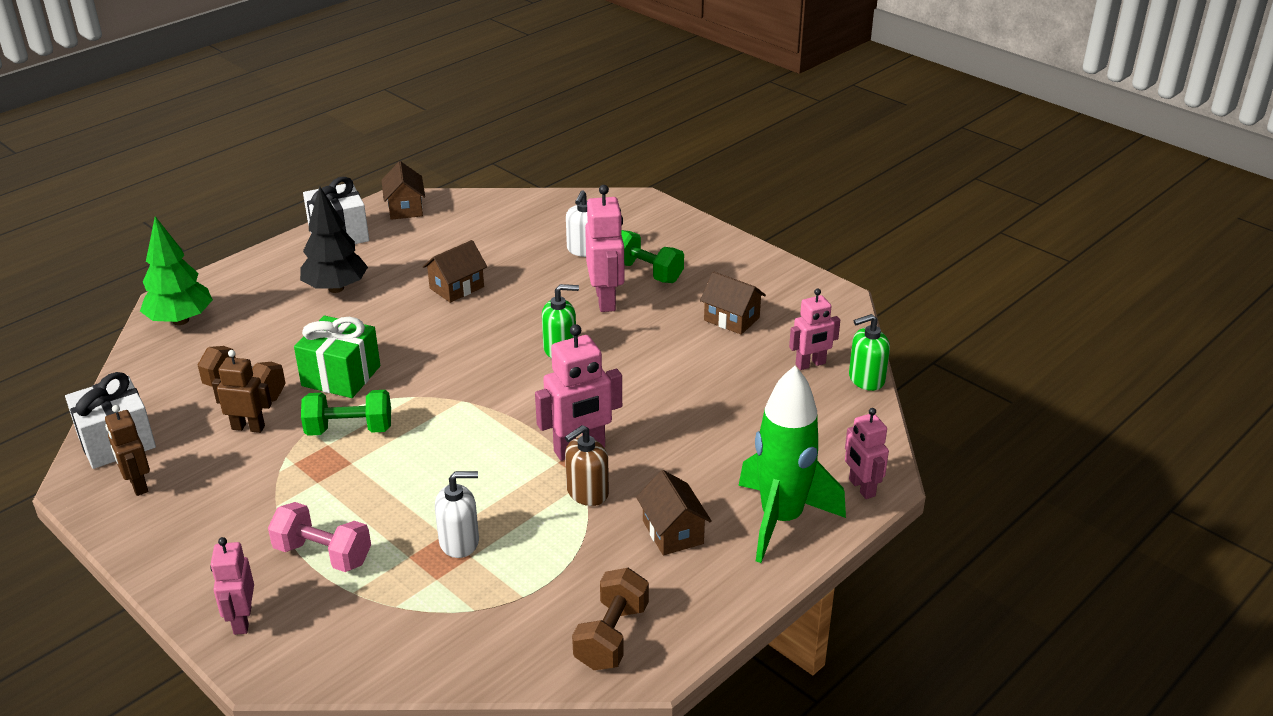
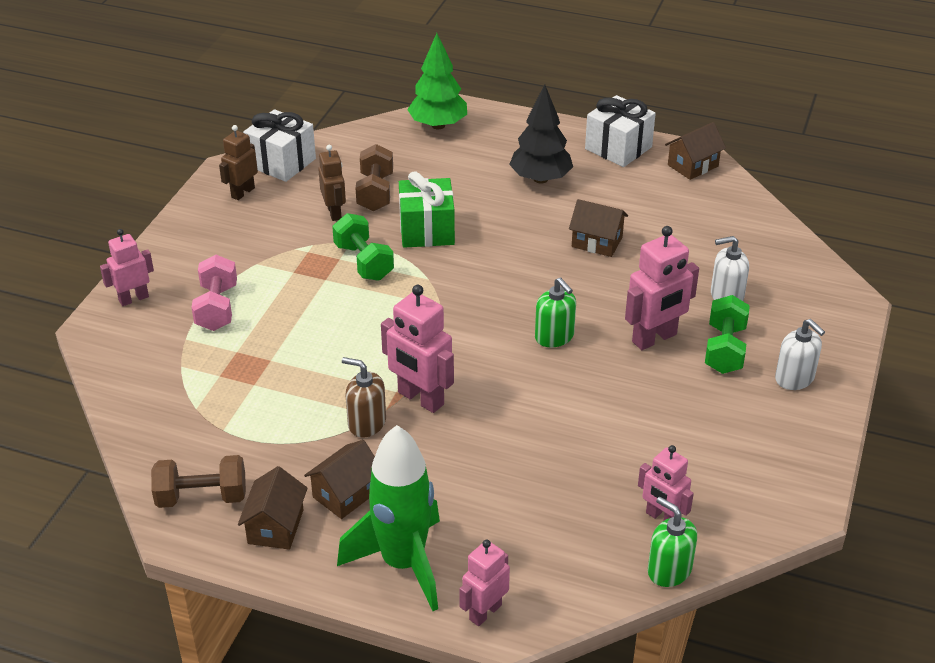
camera: 65 degrees right, 5 degrees up
(459, 542) = (266, 372): white soap dispenser -> white soap dispenser (794, 378)
(731, 319) = (694, 435): brown house -> brown house (276, 527)

